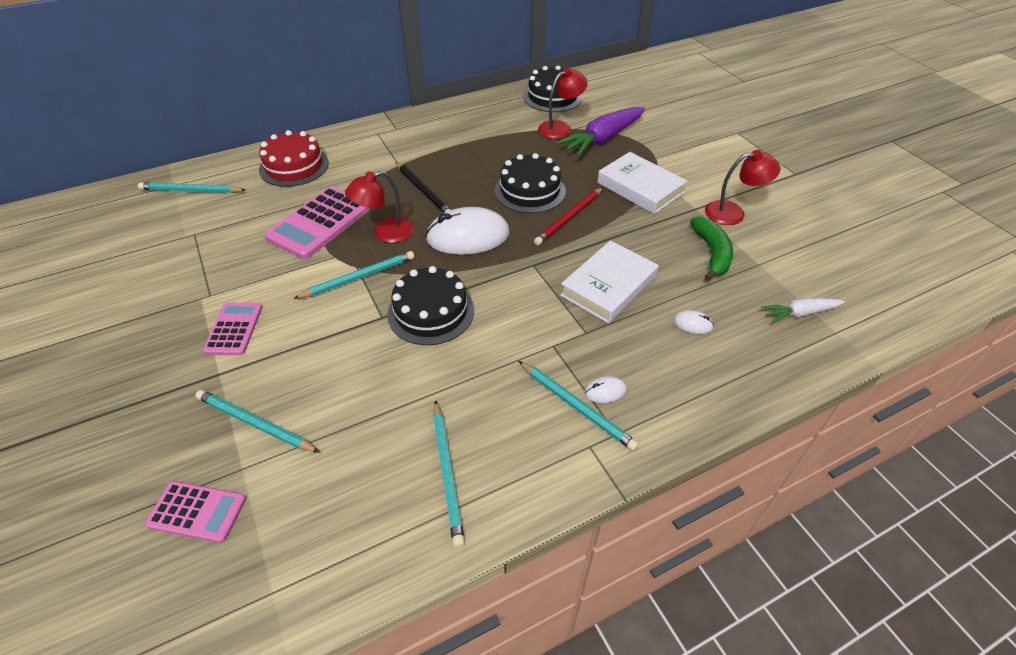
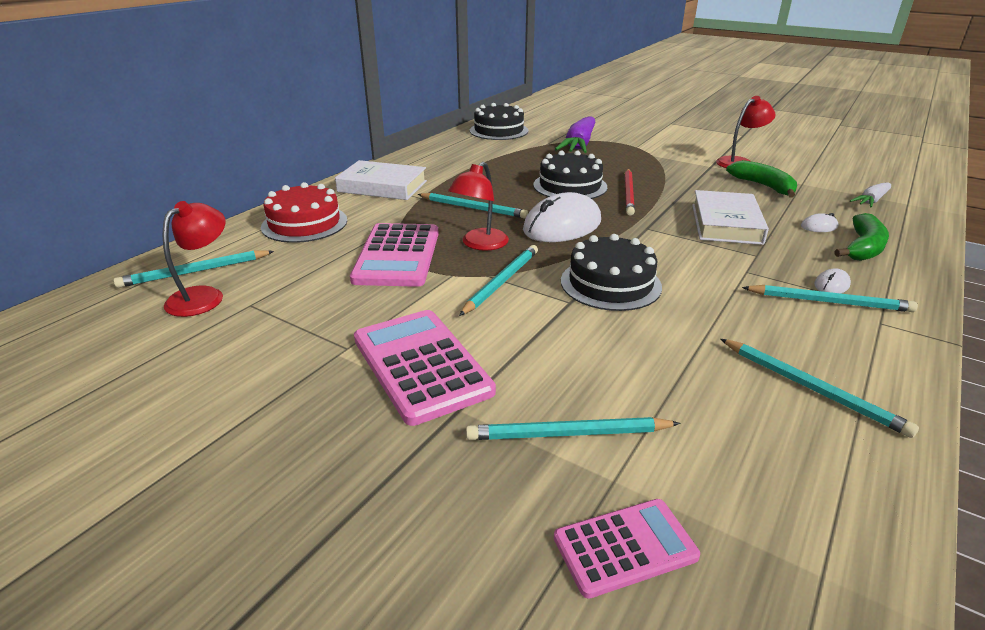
camera: 30 degrees left, 15 degrees down
(234, 329) = (421, 365): pink calculator -> pink calculator, size x1.70
(423, 191) = (473, 208): black pencil -> turquoise pencil
(560, 128) = (534, 146): red lamp -> red lamp (204, 296)
(640, 188) = (653, 164): white book -> white book (382, 186)
(698, 365) = (863, 248): none -> green banana

